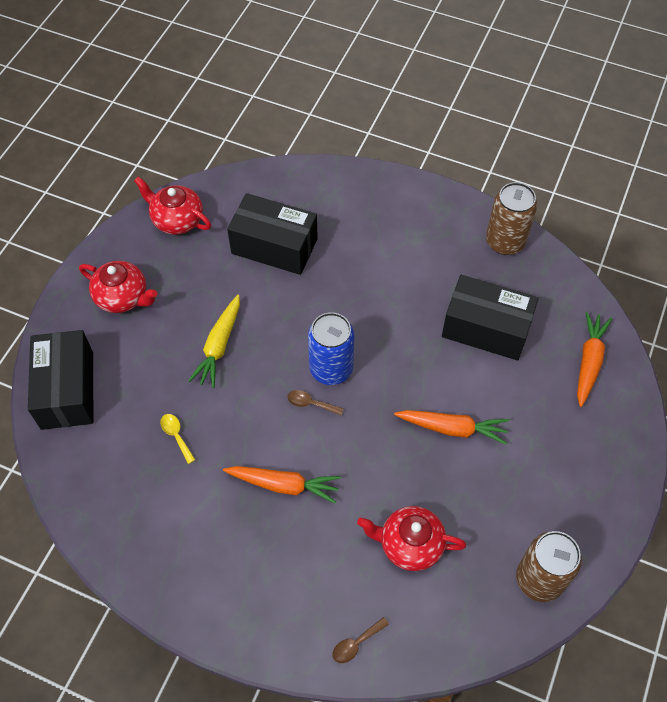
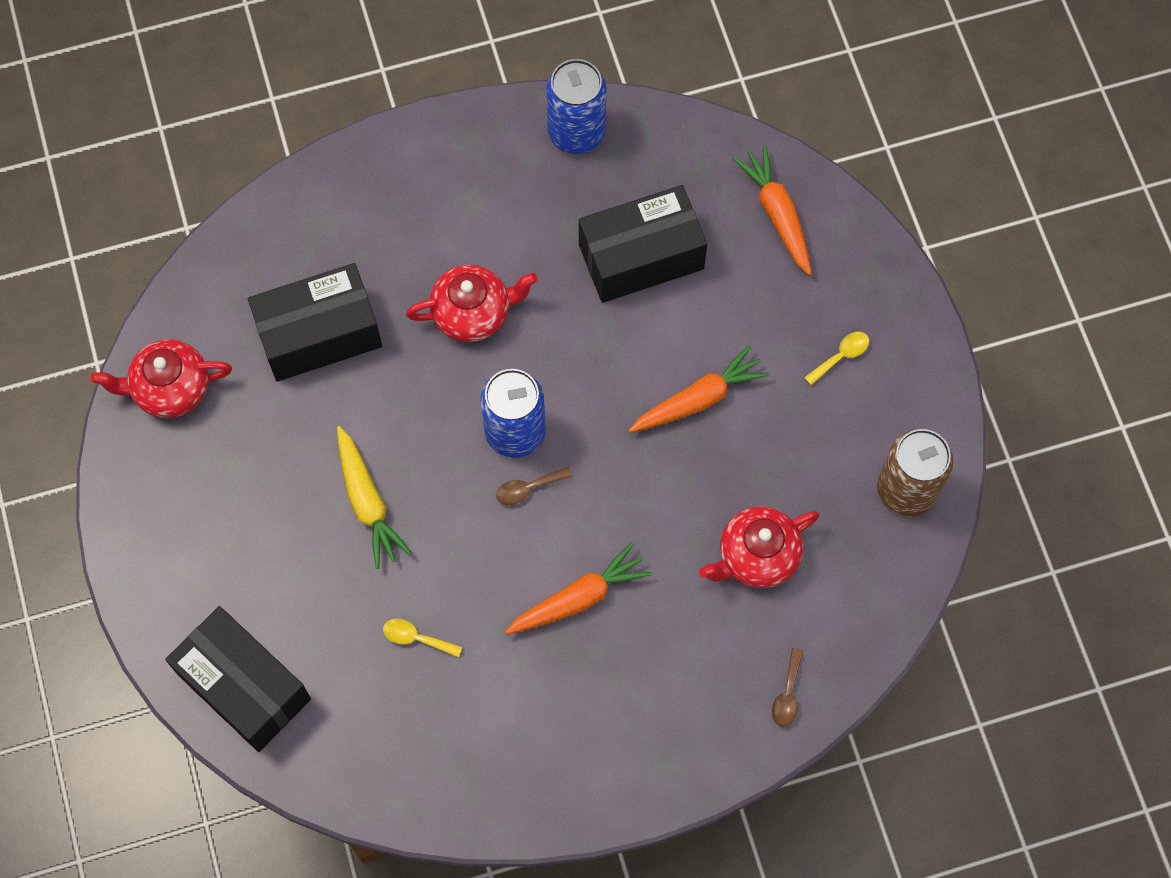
camera: 40 degrees left, 10 degrees up
(123, 297) = (200, 532): red teapot -> red teapot (473, 312)
(505, 242) = (576, 132): brown can -> blue can
(562, 468) = (841, 356): none -> yellow spoon

